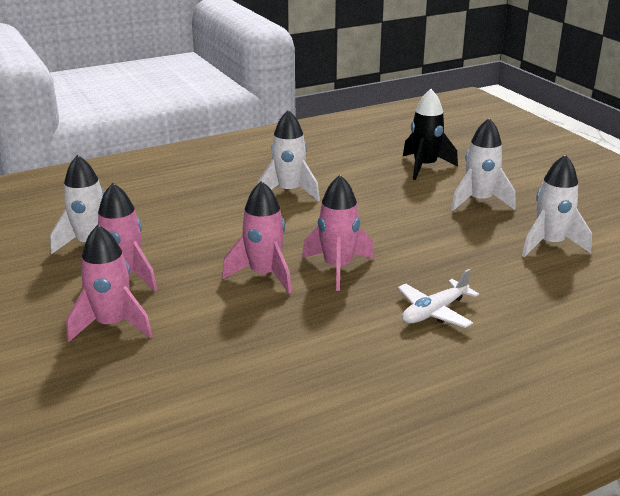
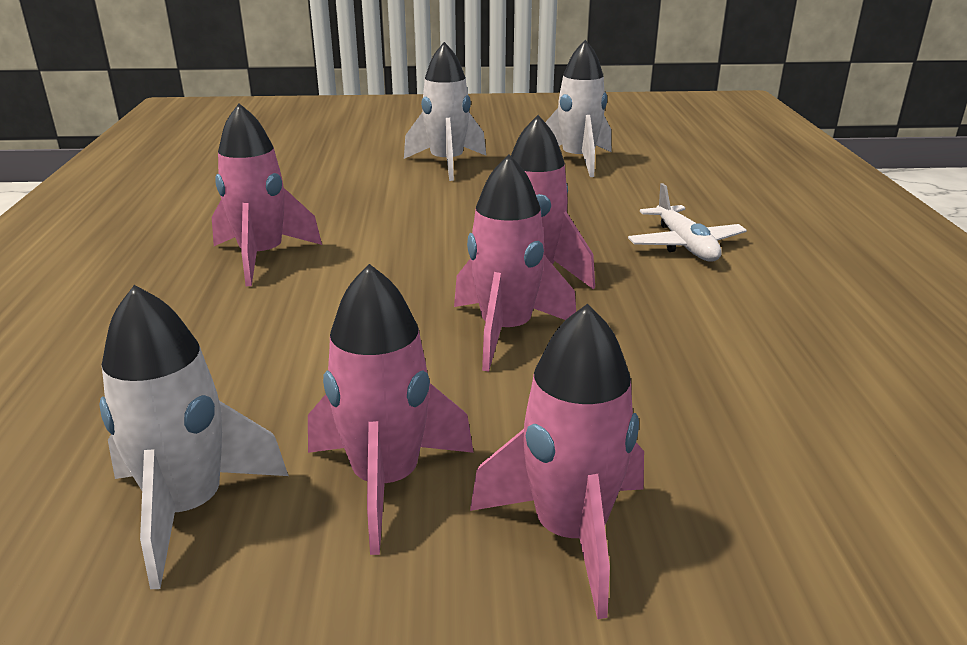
camera: 65 degrees left, 0 degrees up
(289, 192) = (262, 257): white rocket -> pink rocket
(425, 167) = (319, 166): black rocket -> none

